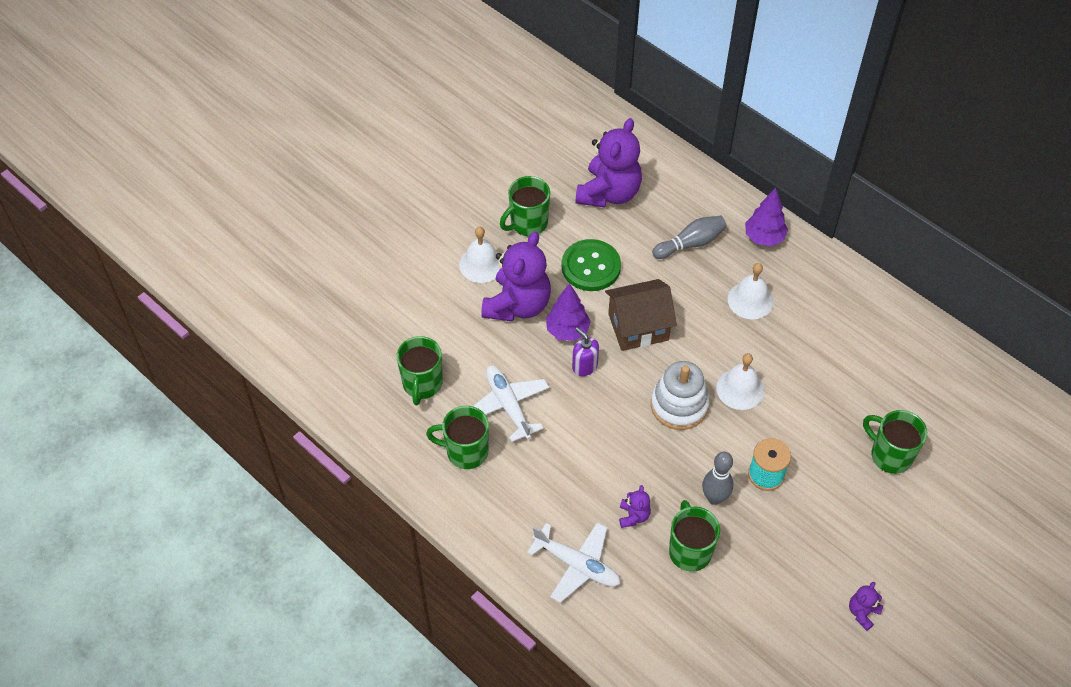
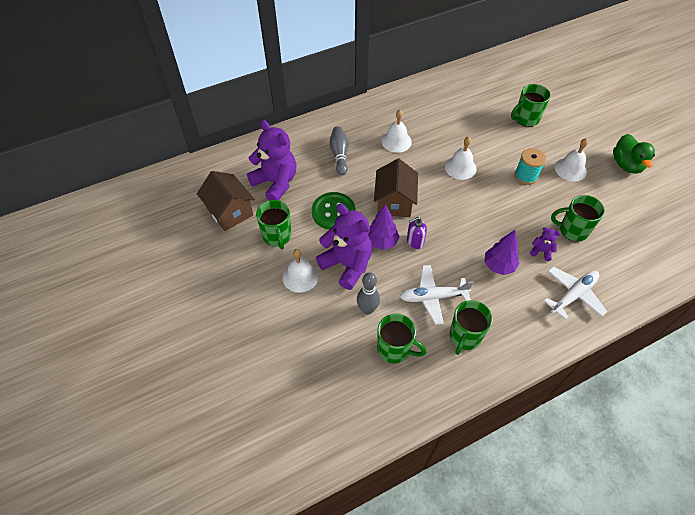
camera: 70 degrees left, 0 degrees up
(543, 165) = (230, 212): none -> brown house
(679, 405) = (463, 201): white stacking toy -> none
(714, 498) = (536, 205): grey bowling pin -> grey bowling pin (367, 309)
(764, 237) = (352, 120): purple tree -> purple tree (498, 266)
(811, 533) = (570, 169): none -> white bell
(862, 612) = (626, 165): purple teddy bear -> green duck

